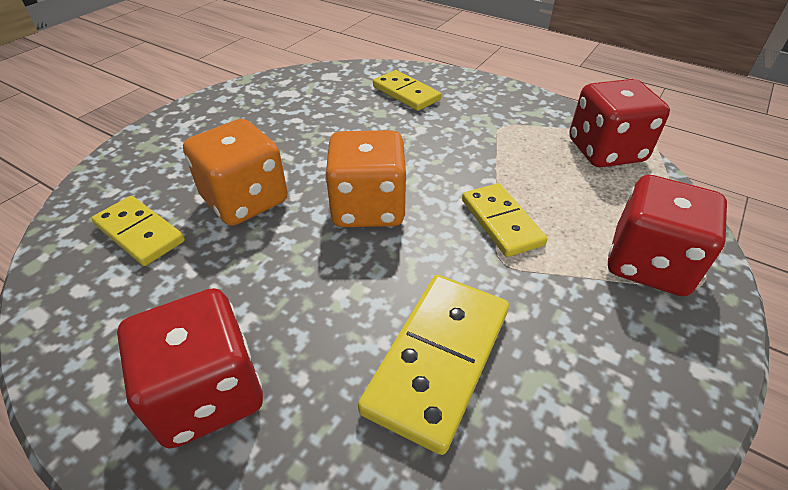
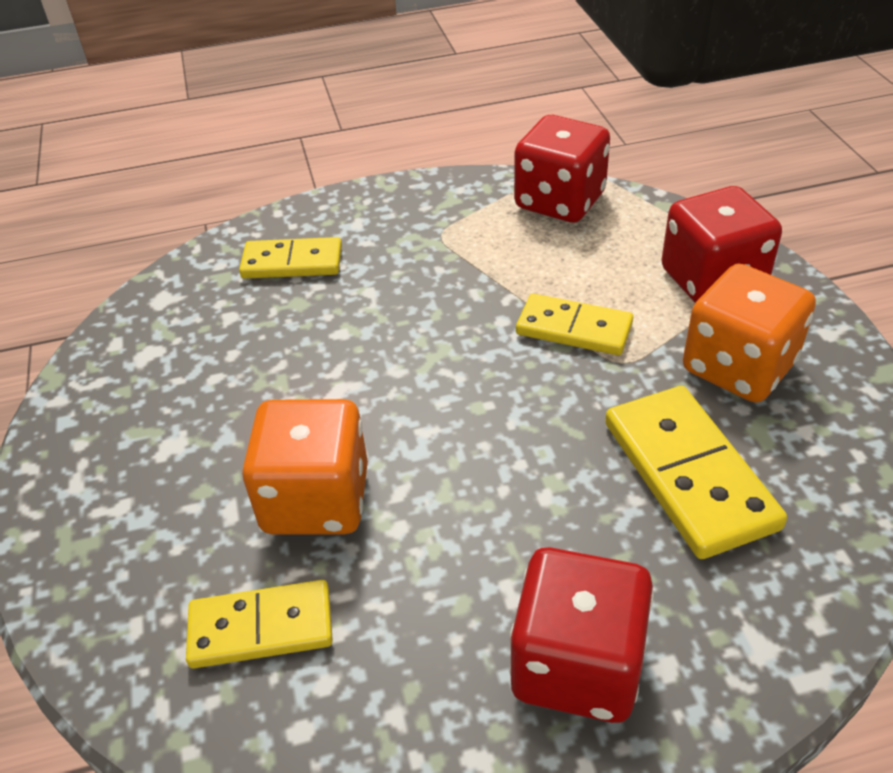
camera: 45 degrees left, 0 degrees up
(368, 207) = (448, 406): orange dice -> orange dice (738, 367)

